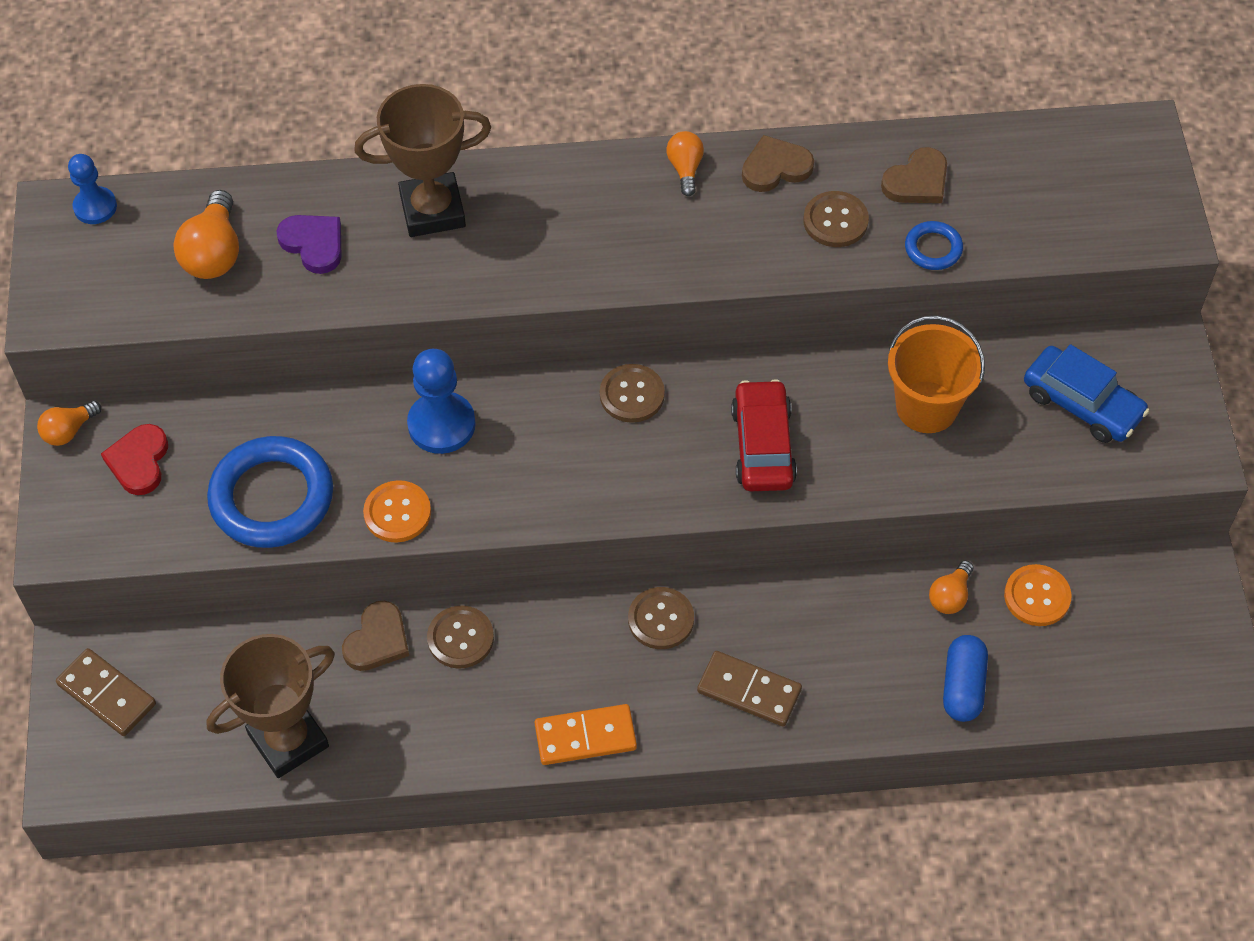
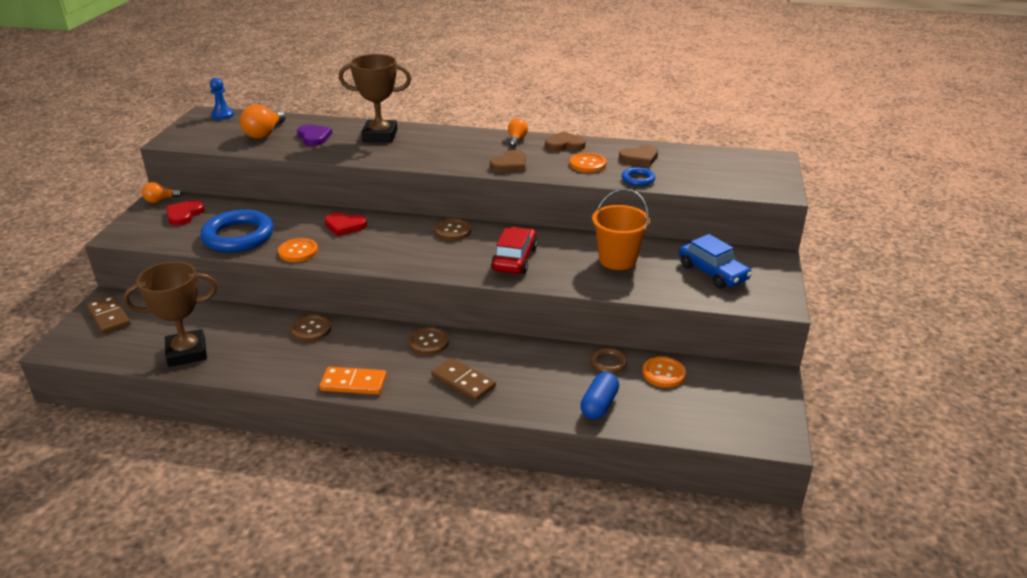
camera: 15 degrees right, 25 degrees down
(377, 640) = (265, 322): brown heart -> brown heart (510, 165)
(441, 424) = (345, 226): blue pawn -> red heart
(835, 221) = (587, 164): brown button -> orange button
(950, 596) = (608, 363): orange light bulb -> brown ring

